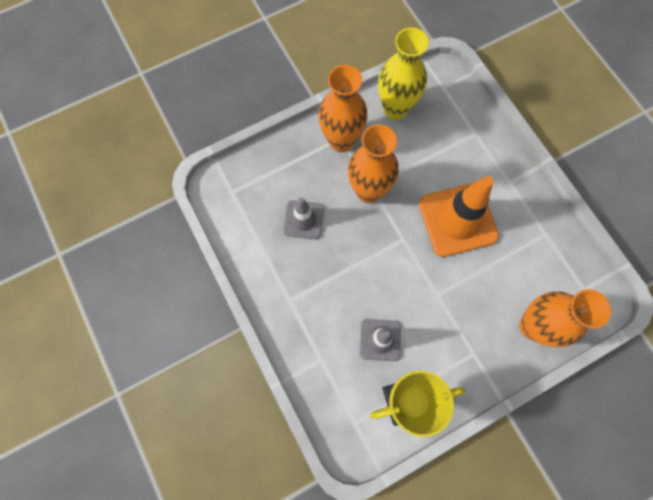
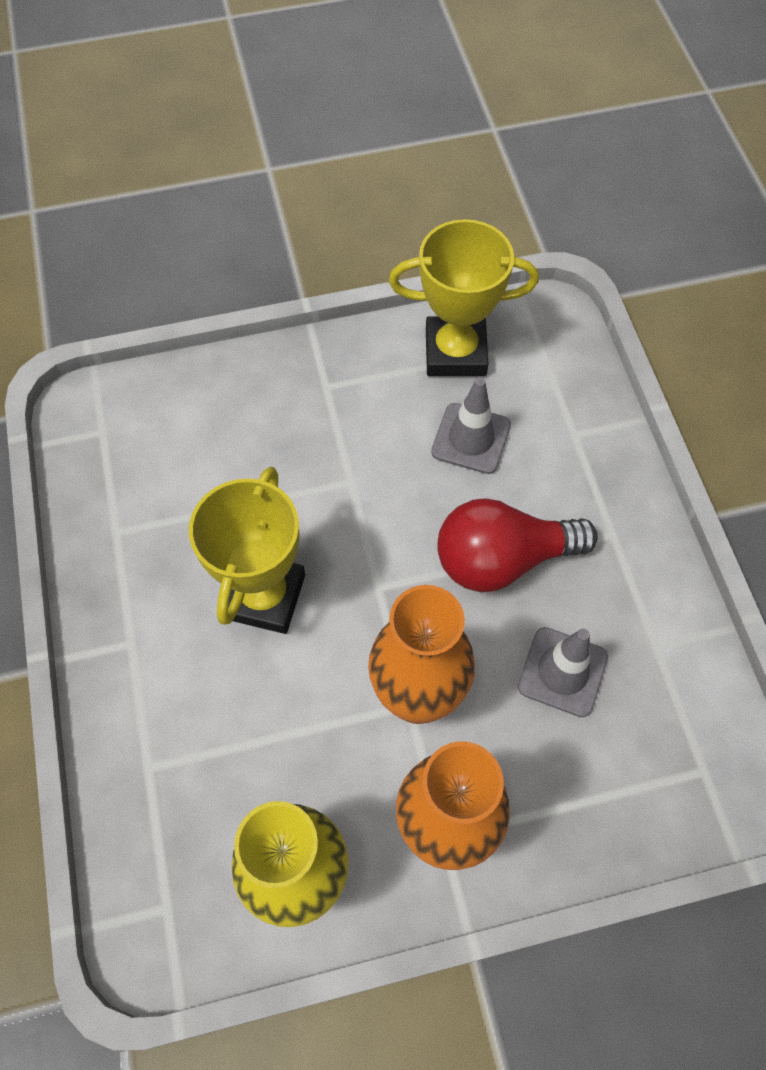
camera: 165 degrees left, 10 degrees down
(345, 270) = (502, 559): none -> red light bulb
(457, 220) = (264, 596): orange traffic cone -> yellow trophy
(533, 326) = (215, 400): orange vase -> none

